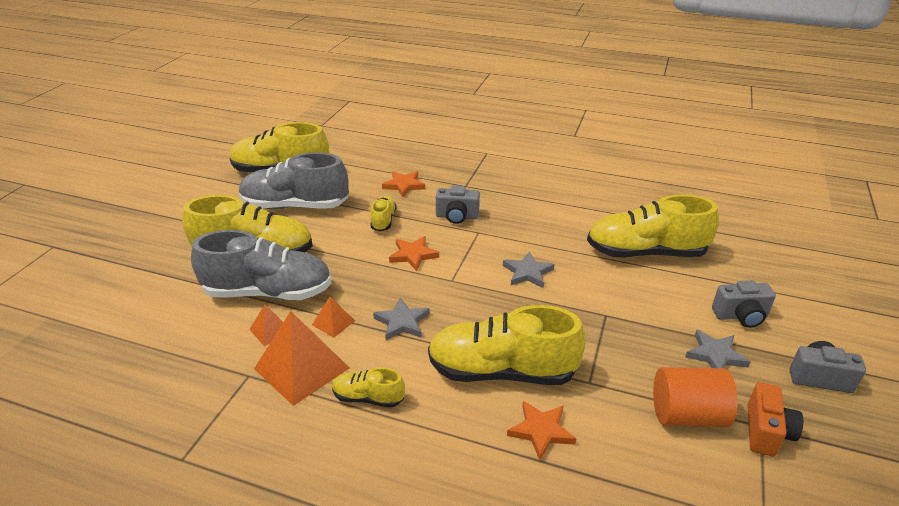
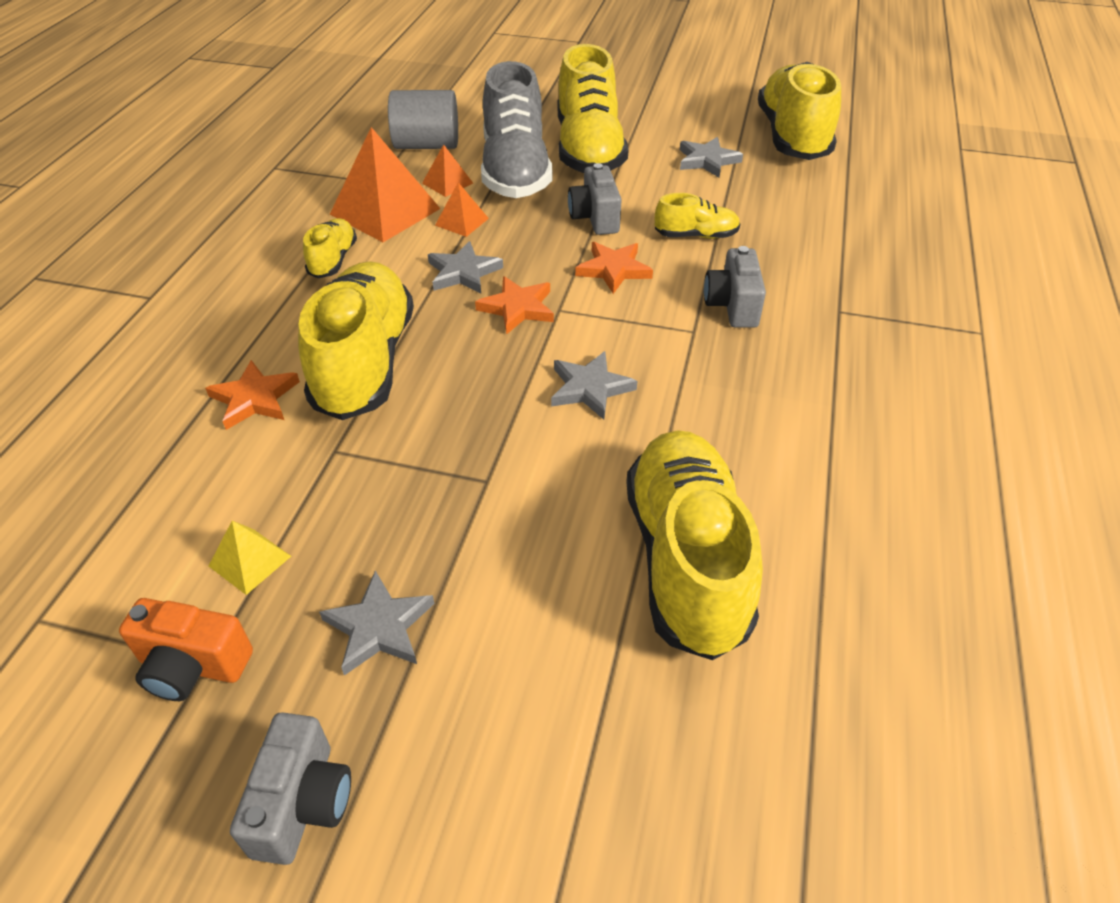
camera: 85 degrees right, 10 degrees up
(197, 343) = (427, 145): none -> grey cylinder
(295, 206) = (707, 160): grey shoe -> grey star
(404, 185) = (807, 245): orange star -> orange star (518, 308)
(687, 415) = (250, 561): orange cylinder -> yellow pyramid
(740, 316) = (490, 697): grey camera -> grey camera (595, 218)

